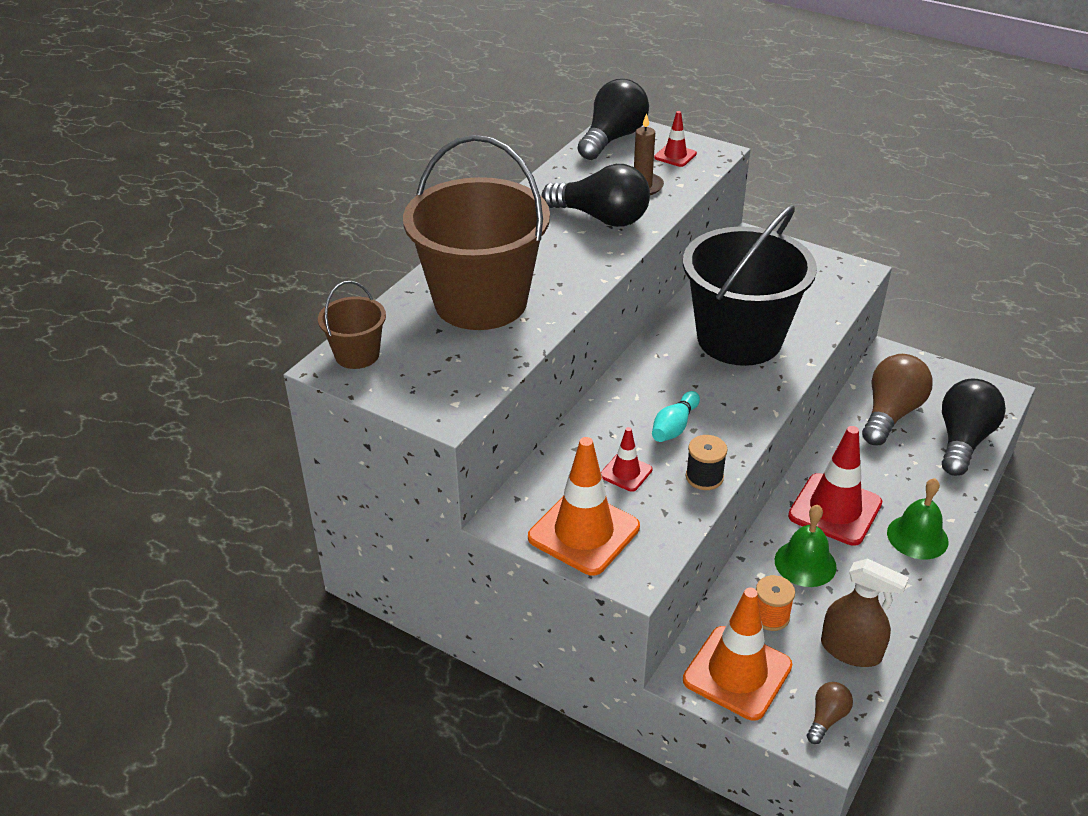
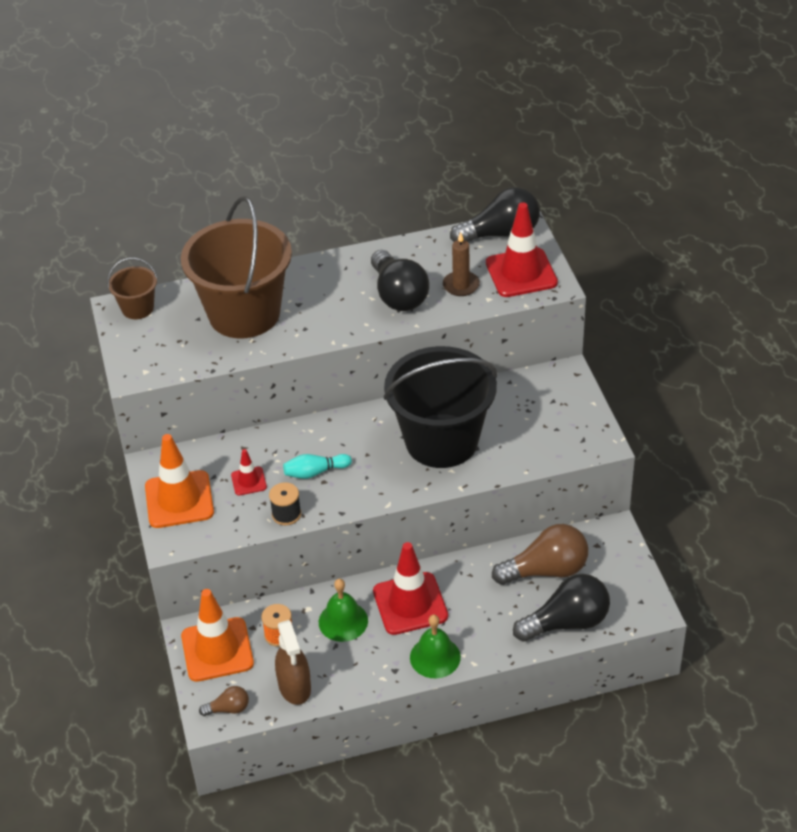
camera: 45 degrees right, 5 degrees up
(675, 156) = (521, 273): red traffic cone -> red traffic cone, size x2.00

